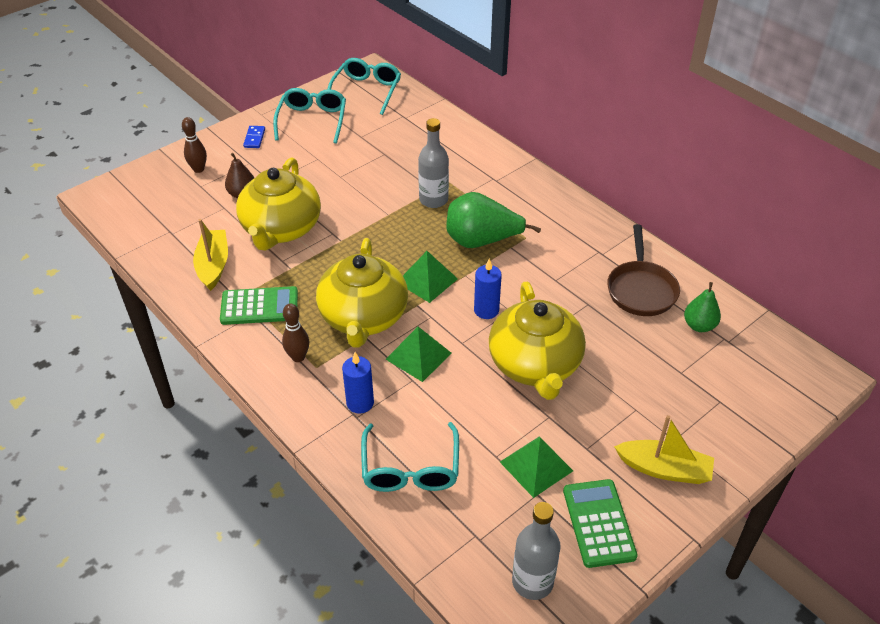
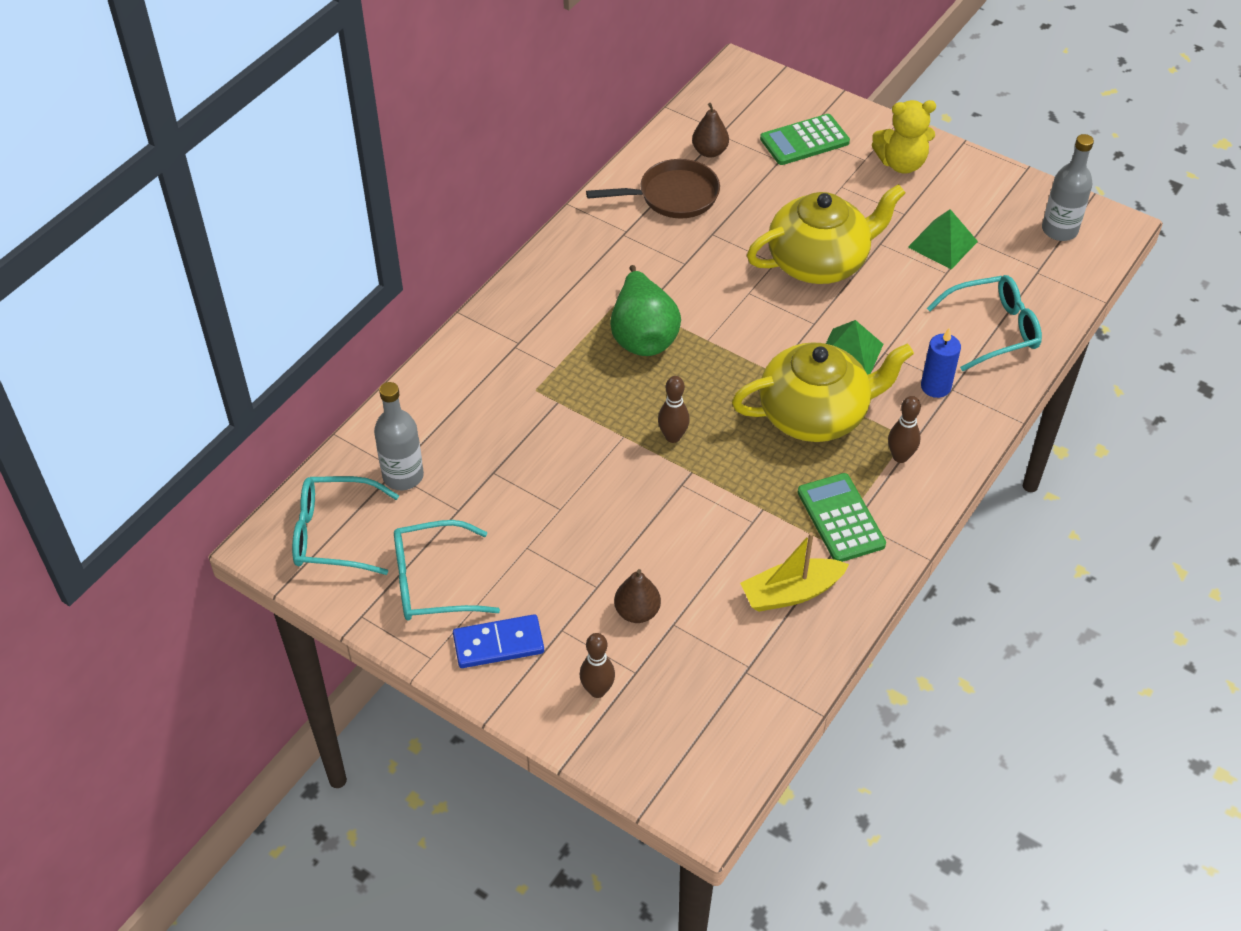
camera: 105 degrees left, 5 degrees up
(254, 138) = (498, 644): blue domino -> blue domino, size x1.60
(281, 229) = (694, 541): yellow teapot -> none
(376, 237) = (673, 437): none -> brown bowling pin
(427, 280) = (730, 371): green pyramid -> none
(433, 200) = (579, 396): grey bottle -> grey bottle (403, 476)
(486, 310) = (757, 312): blue candle -> none
(599, 523) = (980, 197): green calculator -> green calculator (804, 141)
(664, 469) = (901, 163): yellow boat -> yellow teddy bear
(699, 326) = (709, 151): green pear -> brown pear

